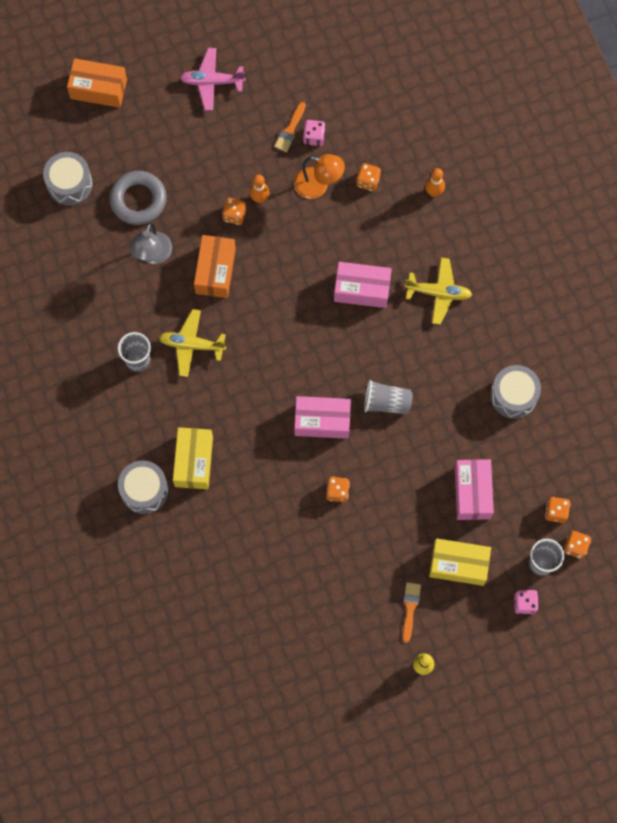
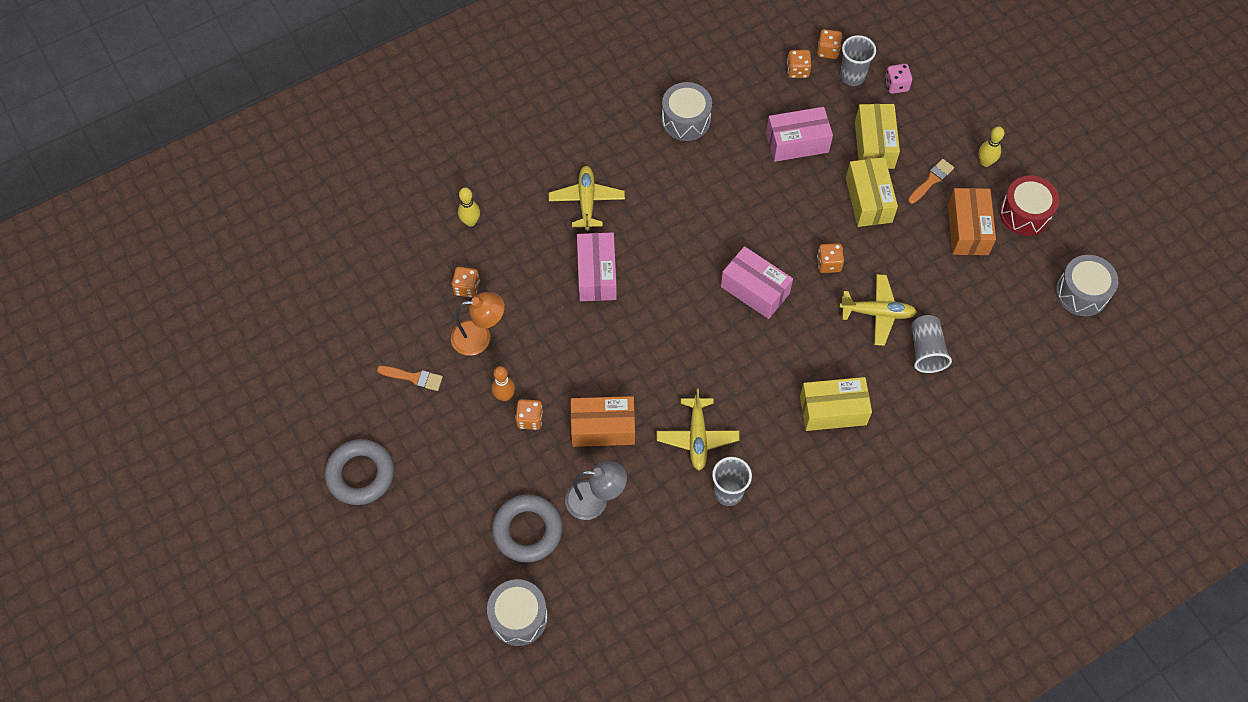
camera: 100 degrees left, 10 degrees down
(98, 89) = (384, 608): orange box -> orange box (967, 229)
(144, 490) = (879, 456): grey drum -> grey drum (1082, 293)
(212, 82) = (360, 474): pink plane -> grey ring
(280, 523) = (877, 313): none -> yellow plane
(314, 137) = (419, 351): pink dice -> none
(318, 185) = (479, 337): orange lamp -> orange lamp turned 75 degrees clockwise
(322, 421) = (755, 290): pink box -> pink box turned 45 degrees counterclockwise
(359, 687) = (1025, 213): none -> red drum
(386, 402) = (720, 232): grey cup -> grey cup (926, 350)
(398, 544) = (868, 200): none -> yellow box
(410, 608) = (931, 180): orange brush -> orange brush turned 135 degrees clockwise
(434, 192) = (470, 221): orange bowling pin -> yellow bowling pin

